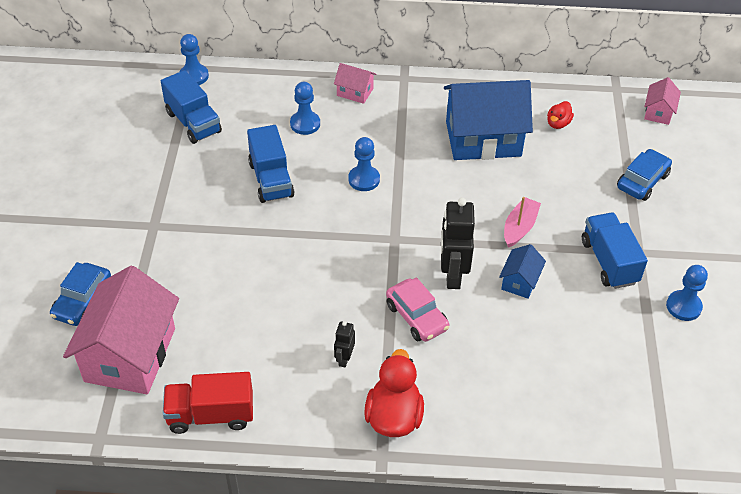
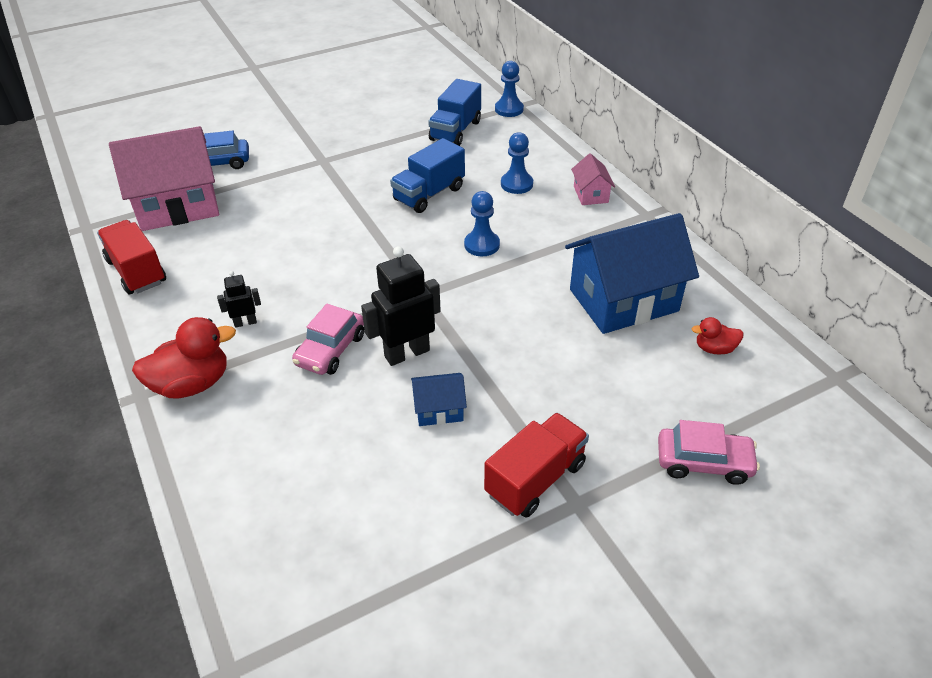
camera: 60 degrees right, 5 degrees down
(483, 139) = (623, 300): blue house -> blue house turned 75 degrees counterclockwise
(519, 227) = (519, 379): pink boat -> none
(609, 262) = (535, 479): blue truck -> red truck
(642, 181) = (703, 462): blue car -> pink car
(658, 112) = (846, 433): pink house -> none
(683, 306) = (522, 588): blue pawn -> none

